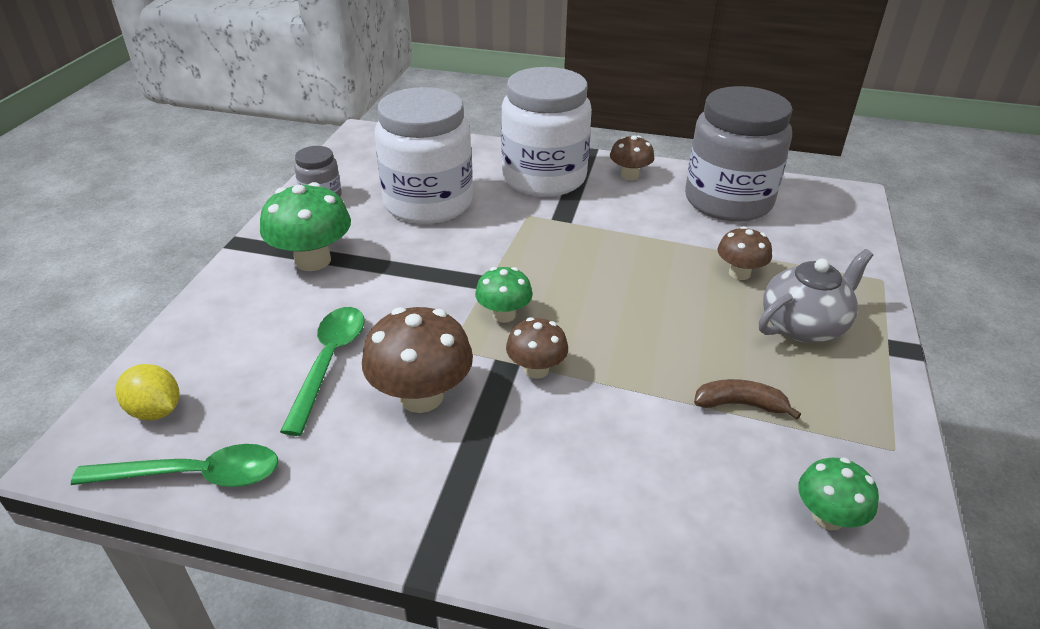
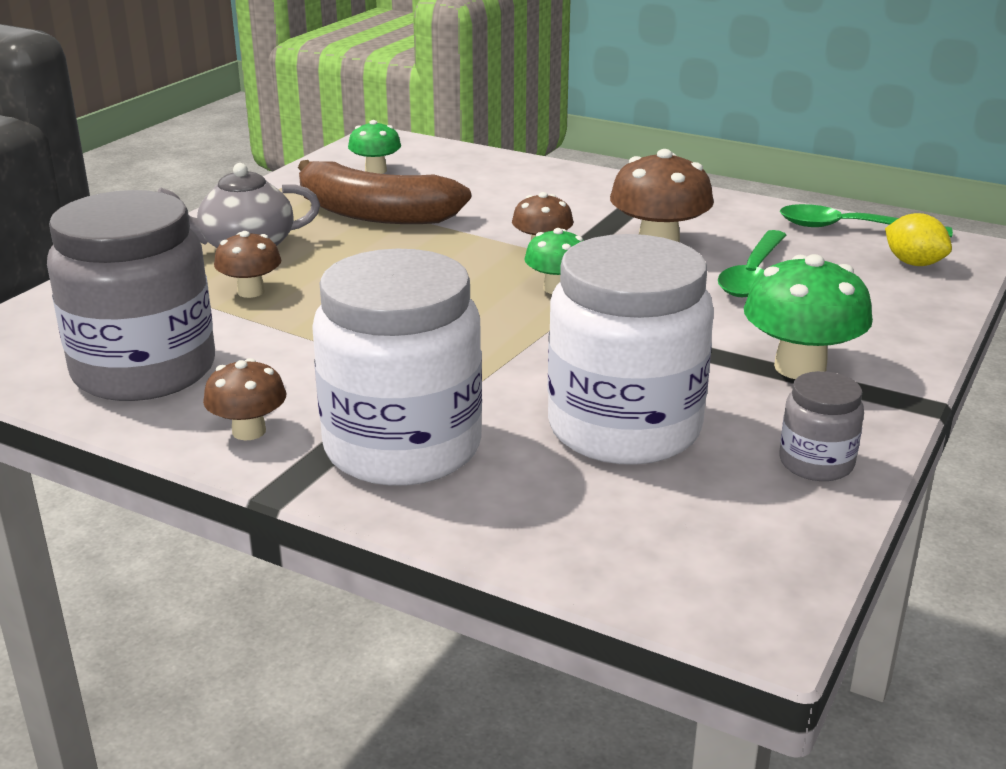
camera: 165 degrees left, 10 degrees down
(740, 404) = (374, 214): brown banana -> brown banana, size x2.19

